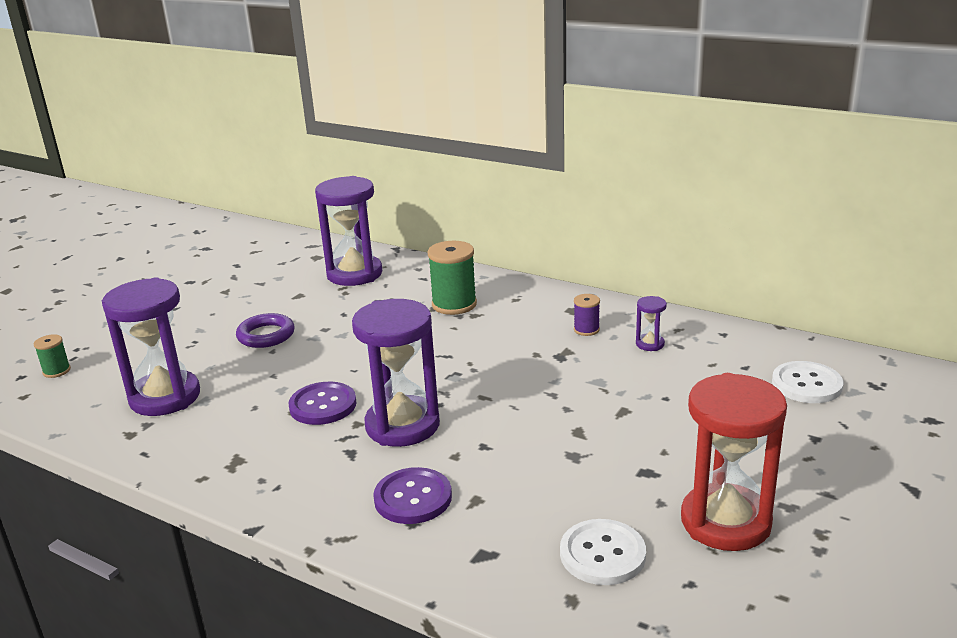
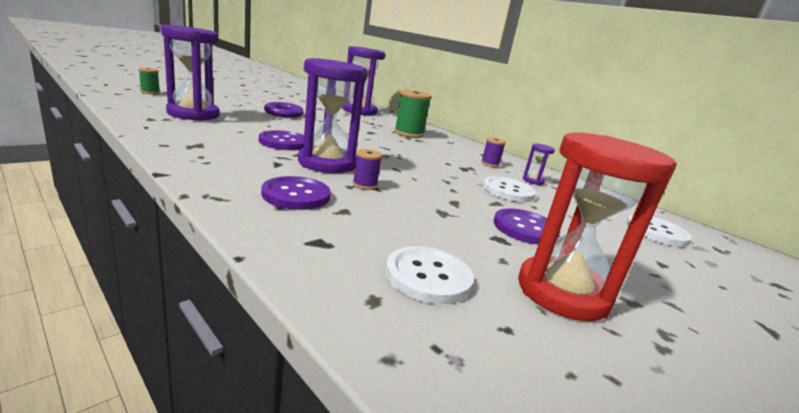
camera: 10 degrees right, 5 degrees down
(469, 446) = (365, 185): none -> purple spool
(628, 381) = (508, 191): none -> white button
(667, 443) = (525, 228): none -> purple button

